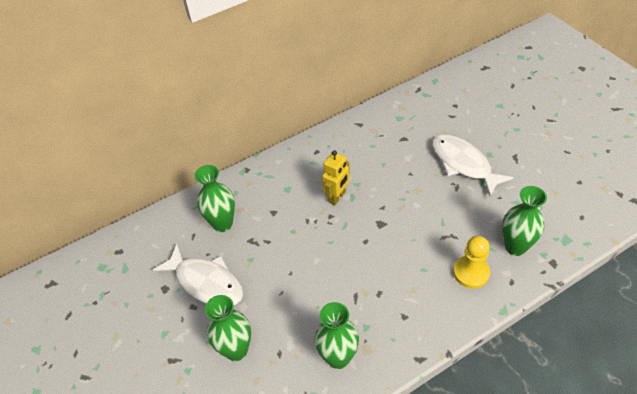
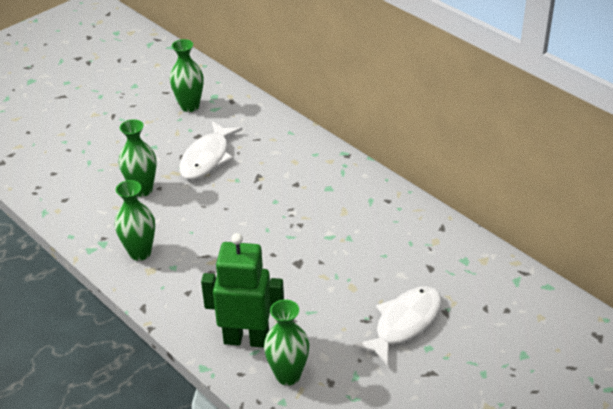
camera: 75 degrees right, 10 degrees down
(223, 224) = (274, 154): green vase -> green vase (190, 106)
(337, 197) = (326, 225): yellow robot -> none
(471, 273) = (246, 339): yellow pawn -> green robot

